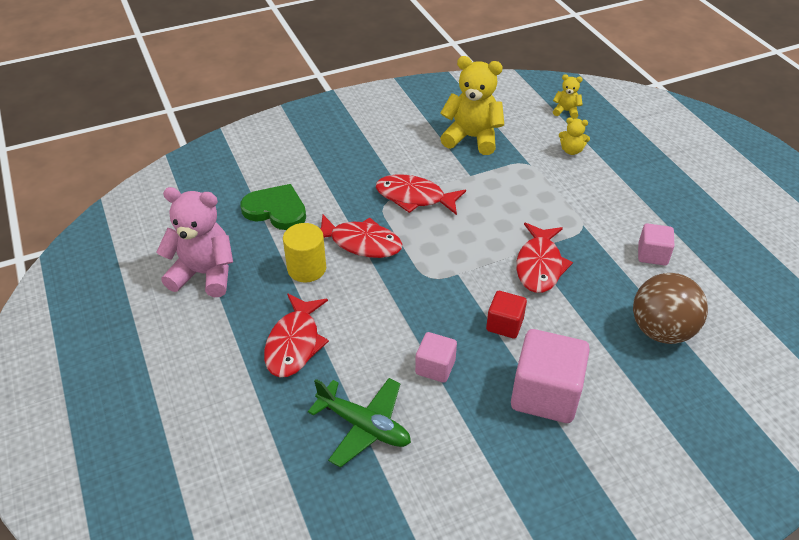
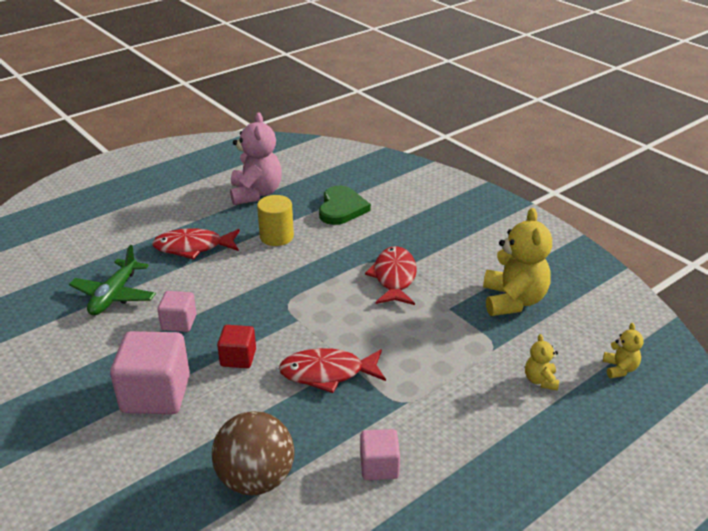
camera: 75 degrees right, 10 degrees down
(361, 243) = (318, 258): red fish -> none

